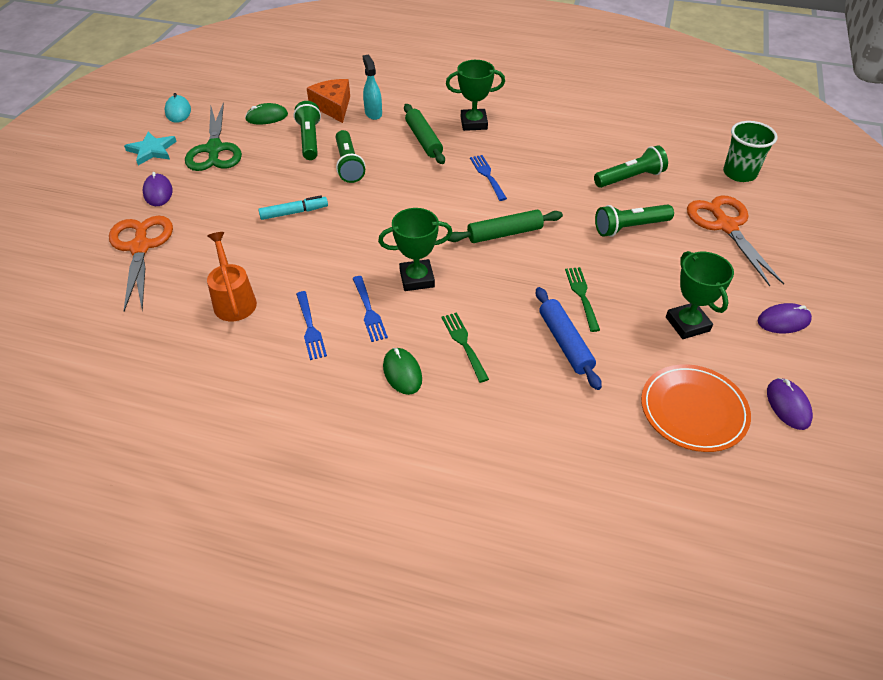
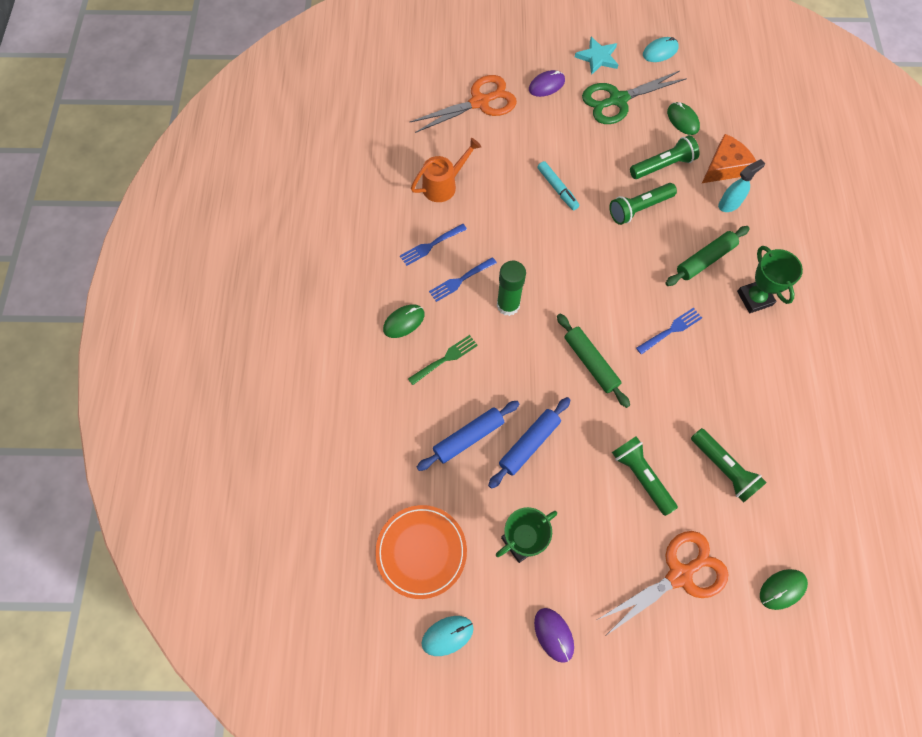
camera: 75 degrees right, 20 degrees up
(417, 279) = (508, 305): green trophy -> green glue stick
(582, 296) = (529, 444): green fork -> blue rolling pin
(739, 173) = (782, 589): green cup -> green mouse
(788, 405) = (447, 635): purple mouse -> turquoise mouse

